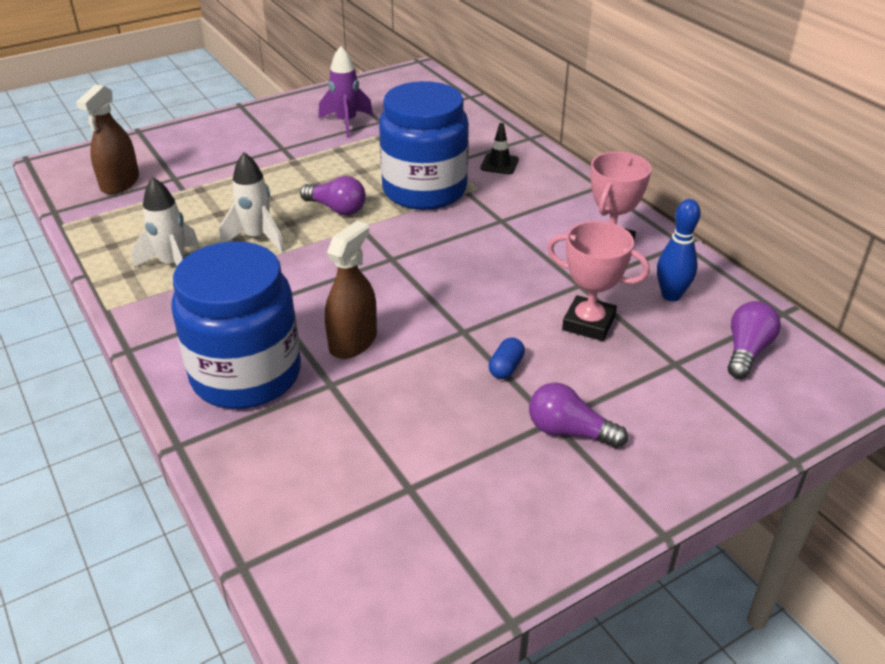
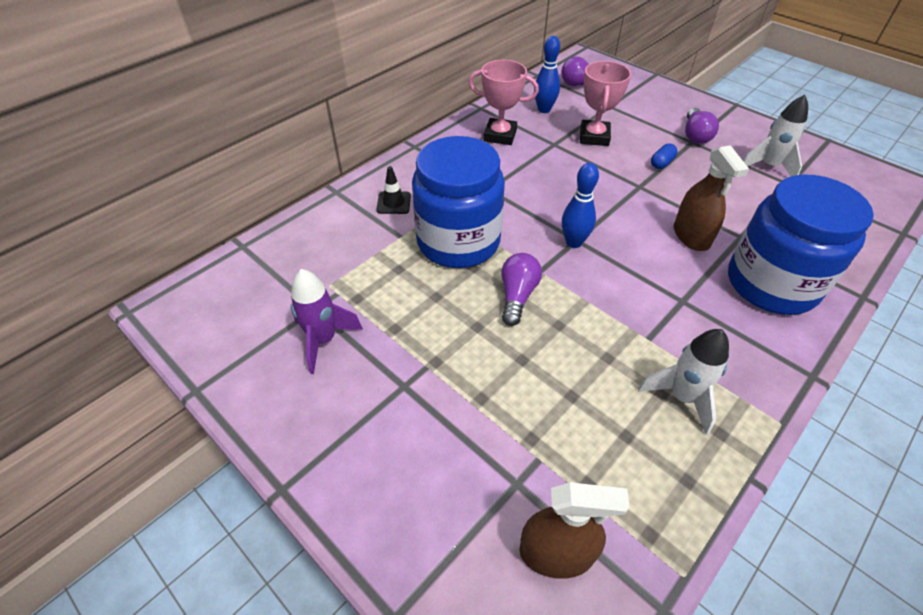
camera: 105 degrees left, 10 degrees up
(257, 238) = (598, 342): white rocket -> white rocket (768, 166)
(353, 342) = (691, 236): brown spray bottle -> brown spray bottle turned 120 degrees counterclockwise
(388, 255) = (573, 242): none -> blue bowling pin
(506, 367) = (661, 163): blue capsule -> blue capsule turned 60 degrees counterclockwise

